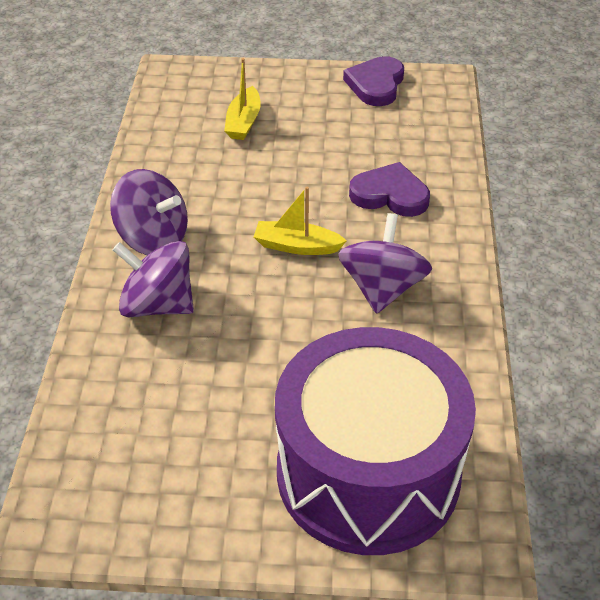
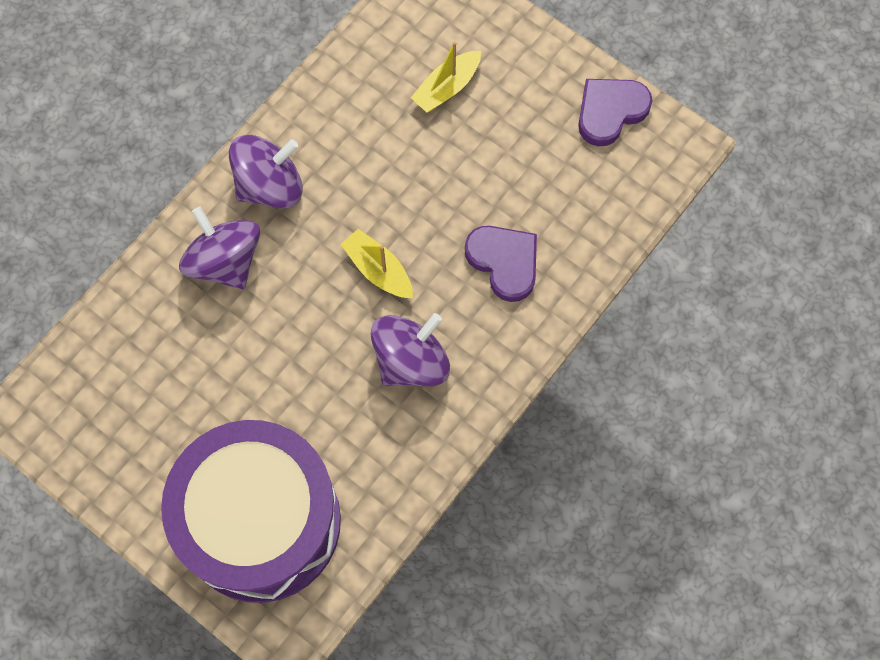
camera: 35 degrees right, 25 degrees up
(153, 239) = (270, 186): purple spinning top -> purple spinning top turned 90 degrees counterclockwise

